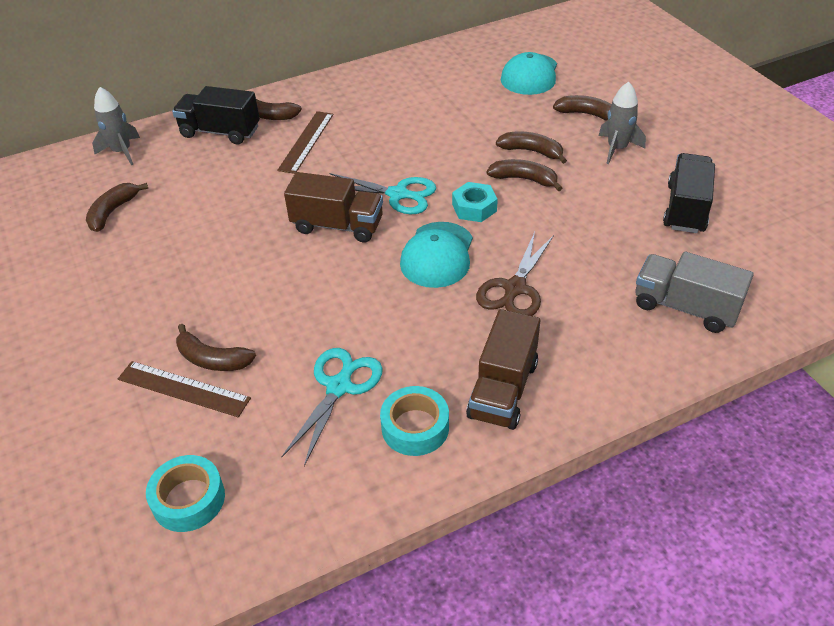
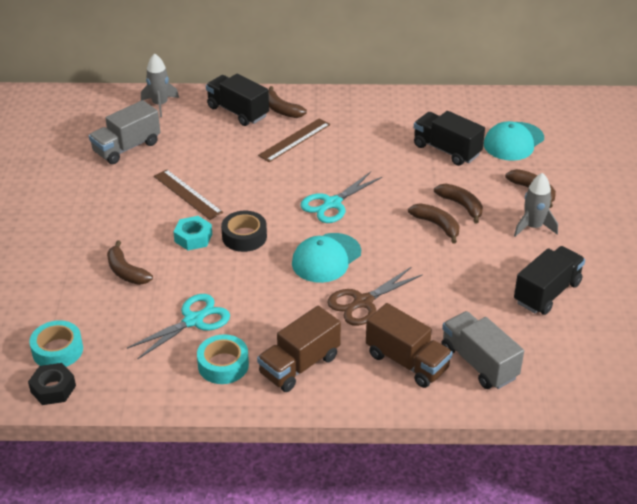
camera: 25 degrees right, 5 degrees down
(113, 212) = (127, 148): brown banana -> grey truck
(183, 389) = (96, 283): brown ruler -> brown ruler (187, 194)
(217, 556) = (53, 389): none -> black nut
(327, 264) = (244, 237): none -> black tape
(337, 226) = (271, 211): brown truck -> brown truck (407, 362)
(398, 194) = (332, 204): turquoise scissors -> turquoise scissors turned 90 degrees clockwise
(472, 102) = (446, 150): none -> black truck
(474, 208) = (381, 233): turquoise nut -> turquoise nut (193, 238)

